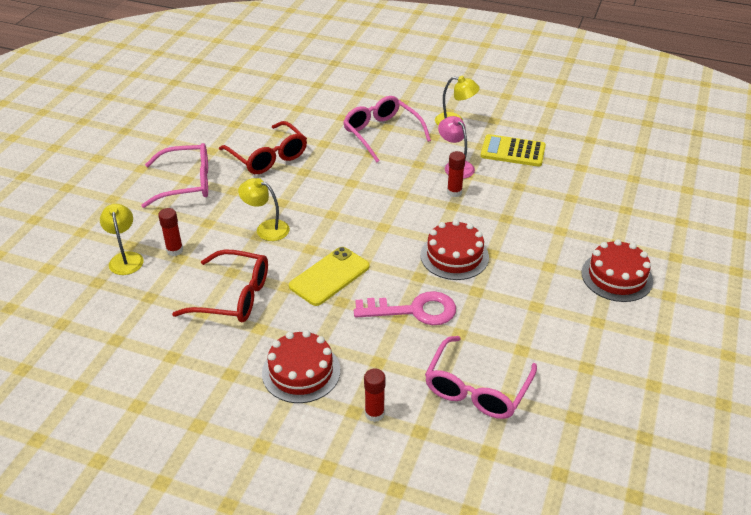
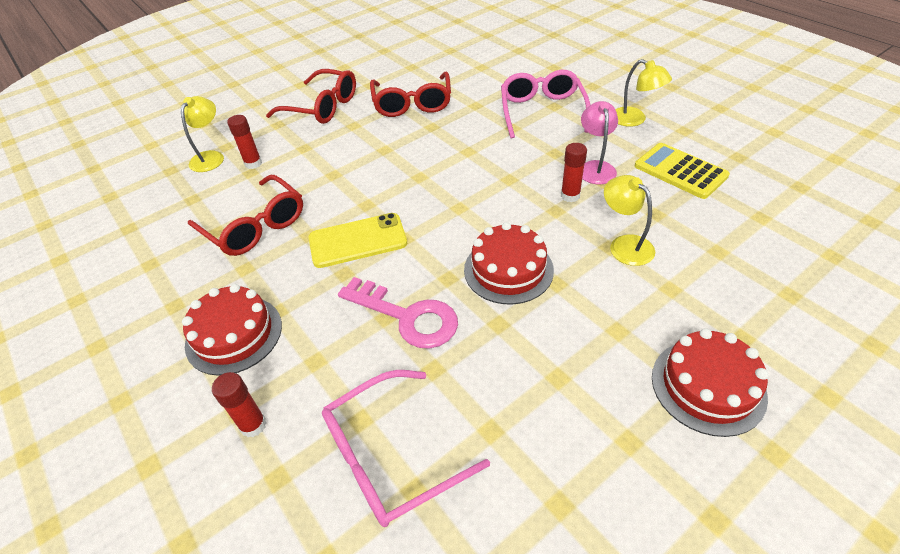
camera: 35 degrees right, 5 degrees up
(185, 183) = (321, 107): pink glasses -> red glasses
(266, 228) = (347, 170): yellow lamp -> yellow lamp (624, 245)

